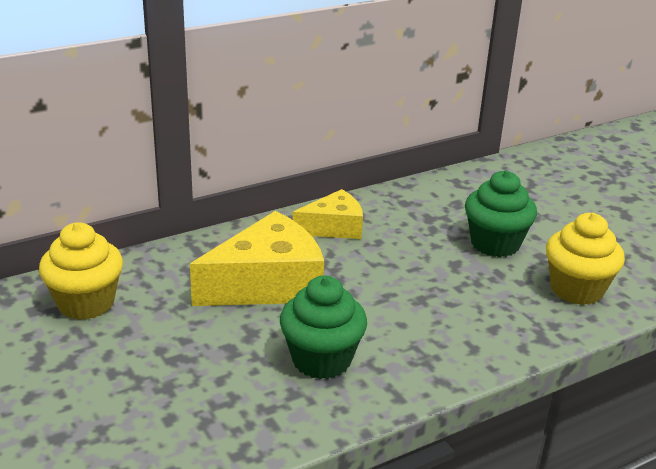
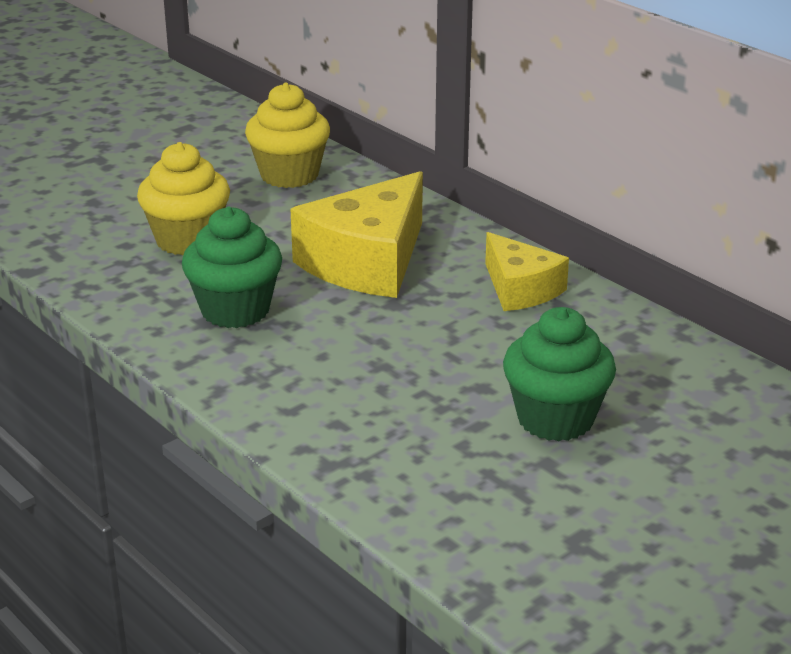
camera: 80 degrees right, 0 degrees up
(267, 284) = (367, 262): yellow cheese -> yellow cheese turned 75 degrees clockwise
(576, 289) = (465, 496): yellow cupcake -> yellow cupcake (187, 240)

